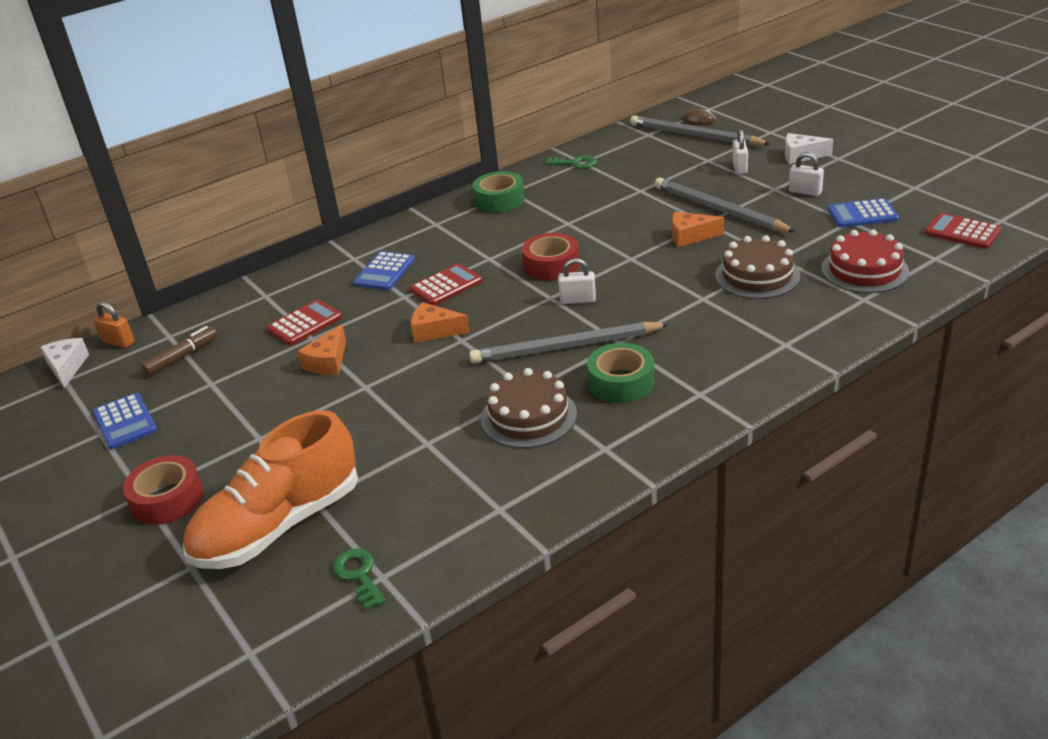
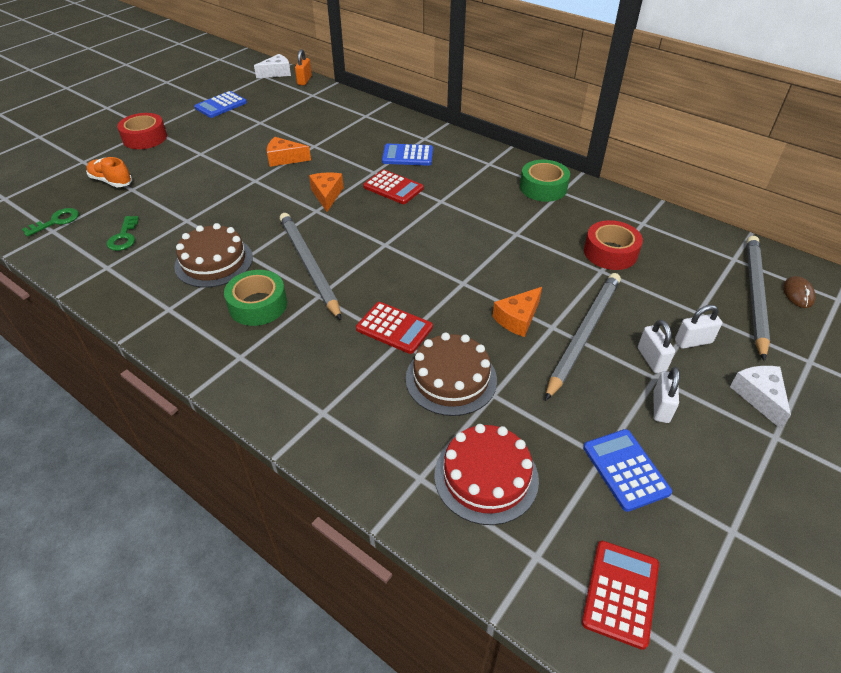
camera: 70 degrees right, 10 degrees up
(182, 357) = (289, 105): brown marker -> none
(279, 525) = (111, 181): orange shoe -> orange shoe, size x0.47
(305, 323) = (332, 139): red calculator -> red calculator (394, 328)
(551, 265) = (437, 236): red tape -> red tape (610, 252)
(575, 163) = (637, 219): green key -> green key (124, 237)
(577, 300) = (383, 261): white padlock -> white padlock (651, 359)
(690, 236) = (517, 318): orange cheese -> orange cheese turned 120 degrees counterclockwise

